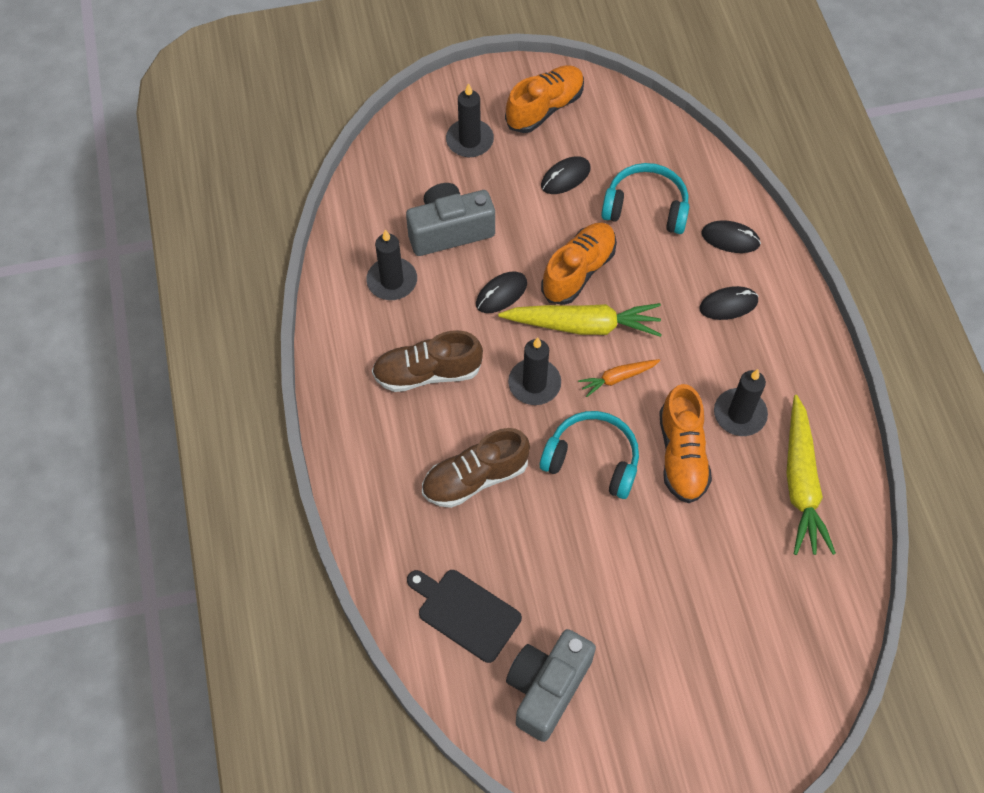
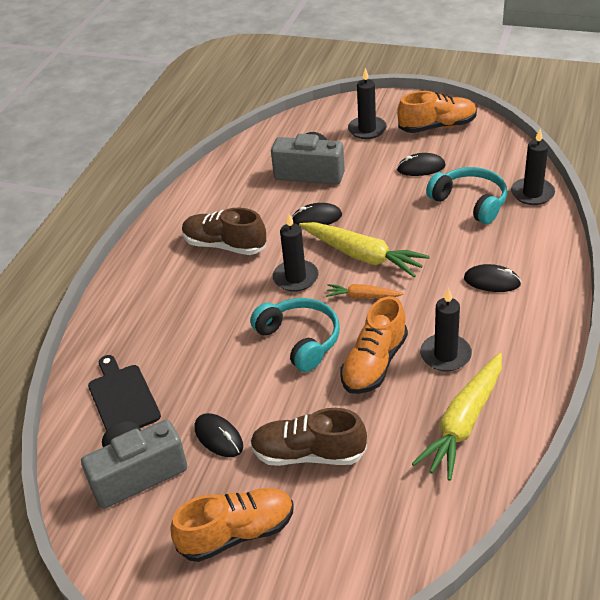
camera: 35 degrees right, 20 degrees down
(392, 281) = (246, 188): black candle -> black candle (532, 193)
(475, 478) = (203, 318): brown shoe -> brown shoe (308, 454)
(578, 271) = (386, 223): orange shoe -> orange shoe (237, 533)
(730, 239) = (526, 241): black mouse -> black mouse (218, 437)

